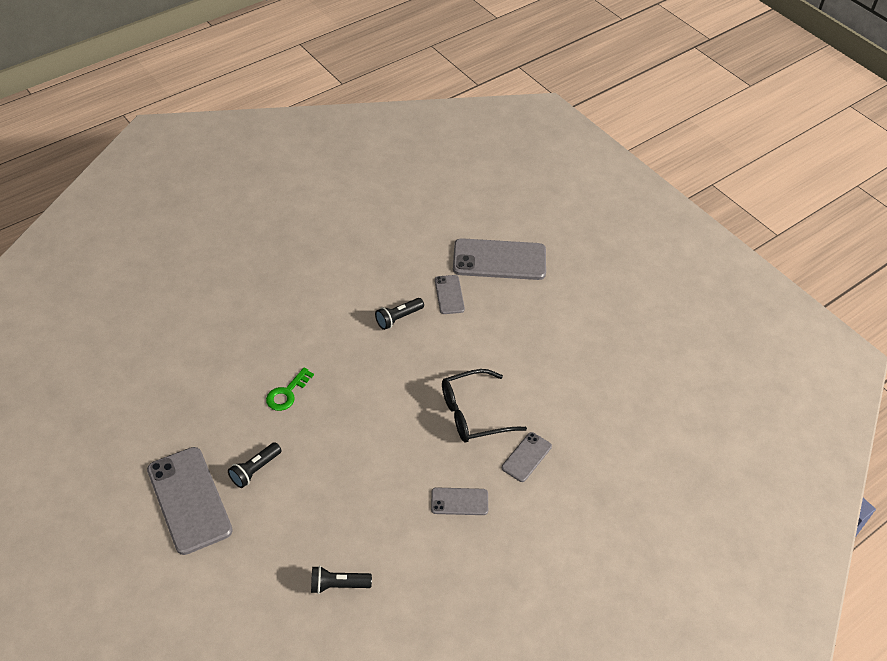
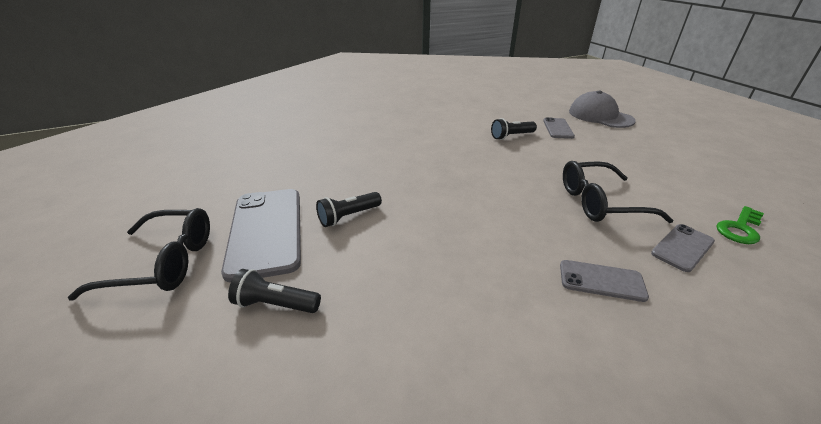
camera: 15 degrees right, 15 degrees down
(121, 547) = (164, 262): none -> black glasses
(287, 393) = (399, 167): green key -> green key (740, 228)
(338, 585) = (422, 358): black flashlight -> black flashlight (276, 304)
(499, 260) = (600, 116): grey phone -> grey cap

